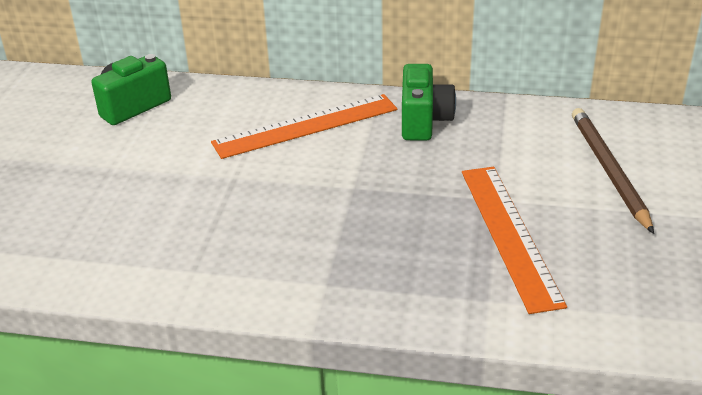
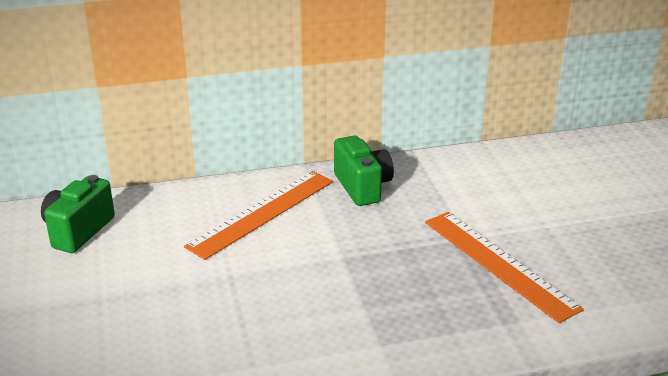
camera: 25 degrees left, 5 degrees down
(608, 170) = (535, 195): brown pencil -> none

